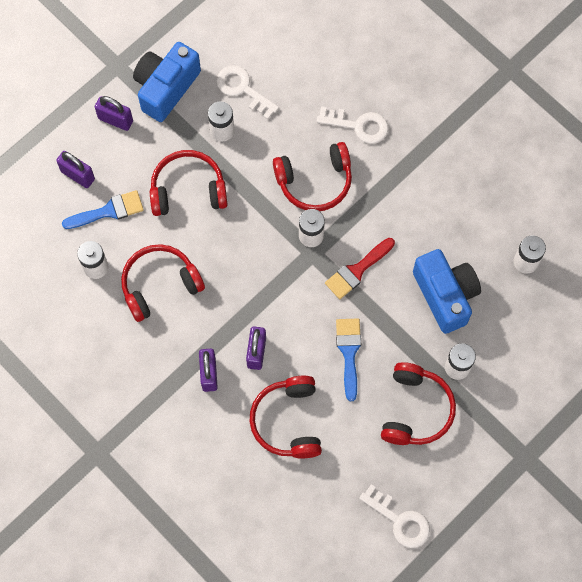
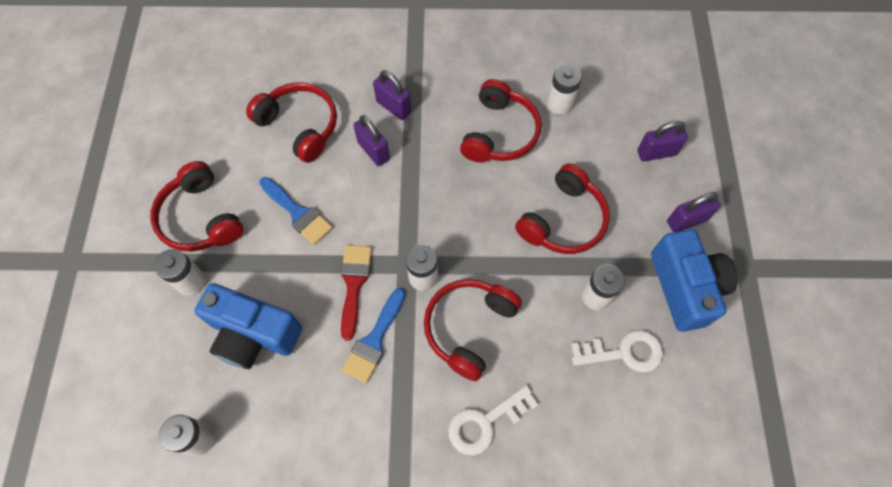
camera: 135 degrees right, 5 degrees down
(108, 211) = (601, 149): blue brush -> blue brush (374, 340)
(399, 520) = (148, 133): white key -> none

